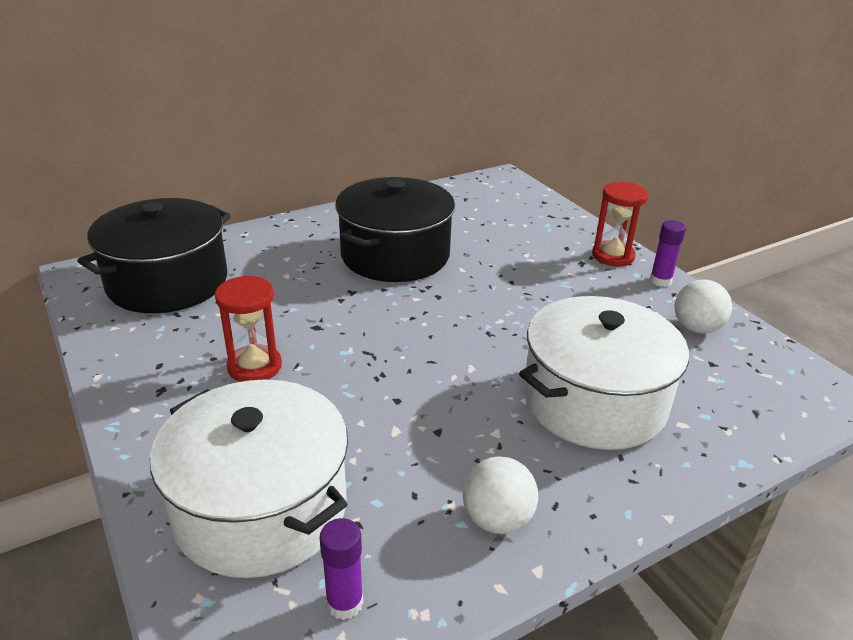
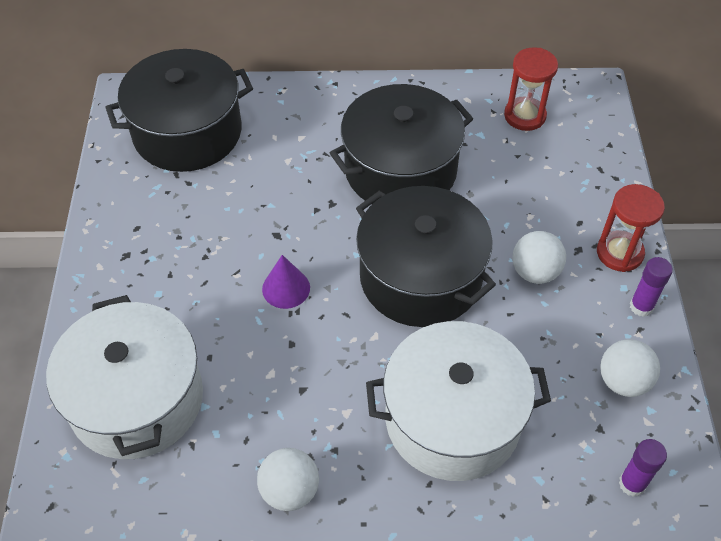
camera: 30 degrees right, 20 degrees up
(254, 366) = (204, 260): red hourglass -> red hourglass (524, 116)
(344, 603) = (146, 502): purple glue stick -> purple glue stick (632, 484)
(357, 361) = (286, 288): none -> purple cone
(475, 315) = (420, 277): none -> black pot
(563, 285) = (535, 272): none -> white ball

